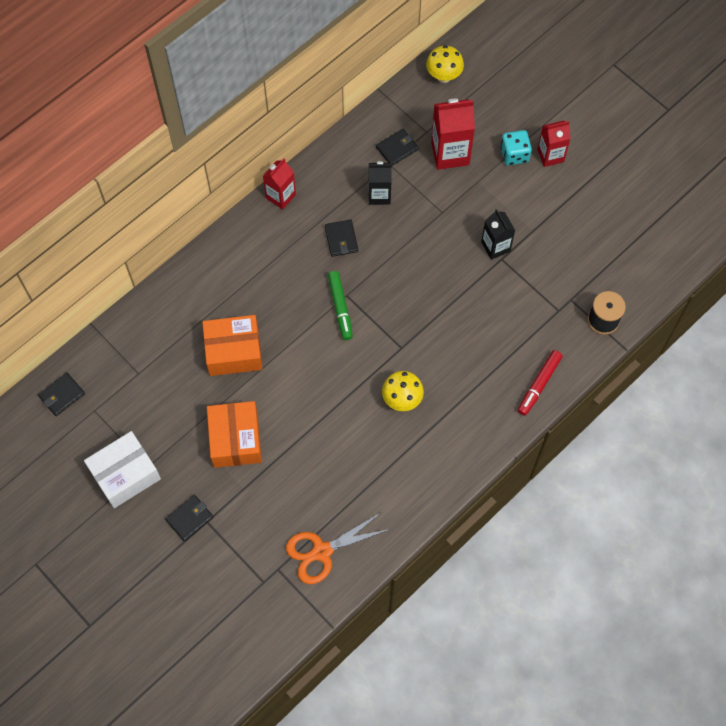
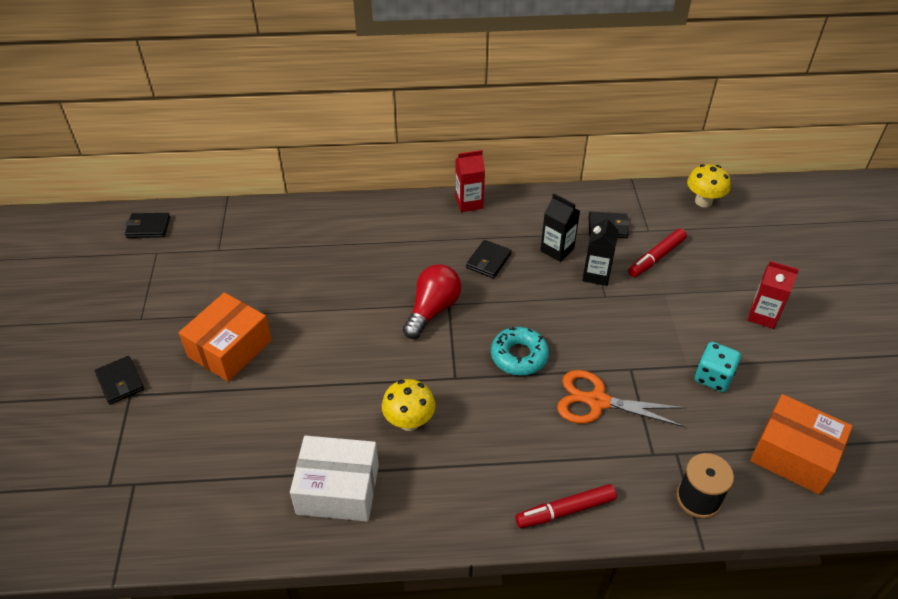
camera: 40 degrees right, 20 degrees down
(125, 474) = (118, 312): white box -> white box (338, 489)
(189, 518) = (120, 382): black wallet -> black wallet turned 60 degrees clockwise
(234, 351) = (307, 283): orange box -> orange box (794, 455)
(322, 552) = (187, 501): orange scissors -> orange scissors (597, 401)
(340, 308) = (432, 309): green marker -> red light bulb
(427, 301) = (519, 356): none -> turquoise donut
(450, 153) = (656, 257): red carton -> red marker
(495, 246) = (633, 355): black carton -> black carton (596, 275)
(514, 154) = (723, 294): turquoise dice -> turquoise dice (713, 377)

